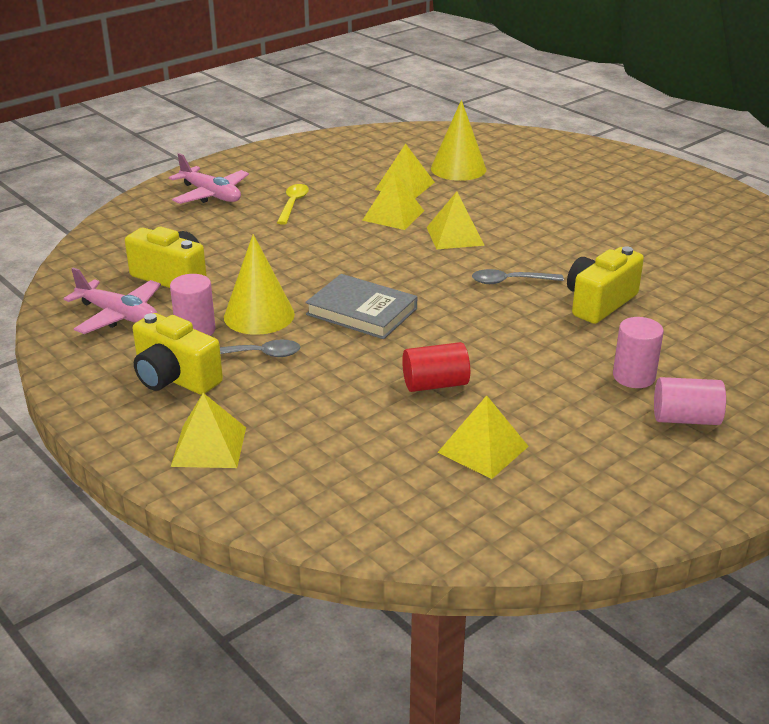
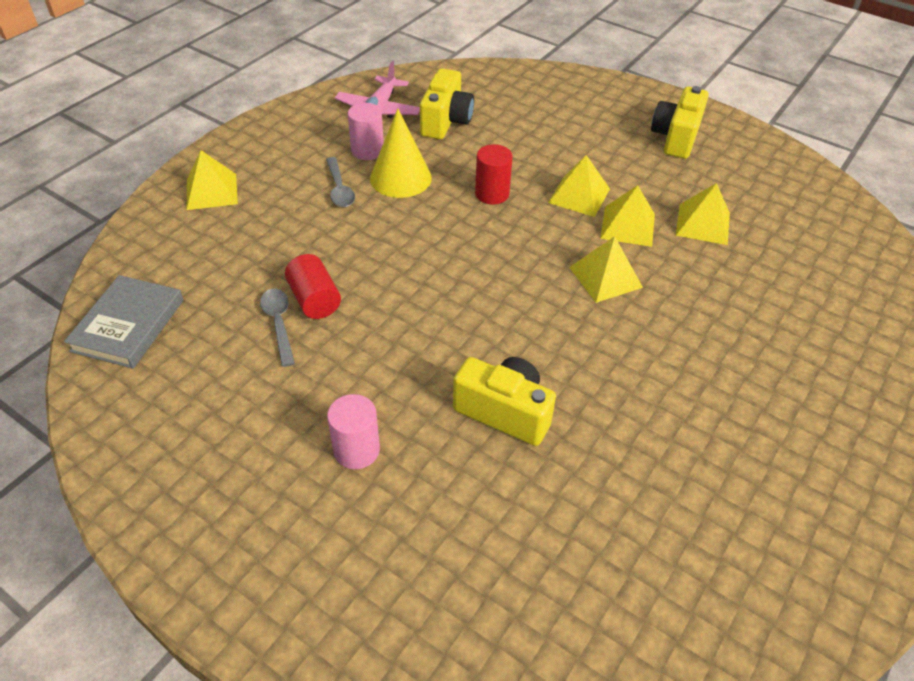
camera: 75 degrees right, 15 degrees up
(175, 378) = (297, 156): yellow camera -> yellow camera (676, 138)
(211, 195) = (604, 108): pink plane -> none
(293, 204) = (613, 157): yellow spoon -> none
(314, 269) = (492, 194): none -> red cylinder
(361, 311) = (426, 235): grey book -> grey book (128, 325)
(458, 168) = (776, 259): yellow cone -> none
(483, 449) = (218, 343): yellow pyramid -> yellow pyramid (579, 195)
(510, 281) = (523, 331): grey spoon -> grey spoon (279, 324)
(685, 419) = (283, 499): pink cylinder -> none

